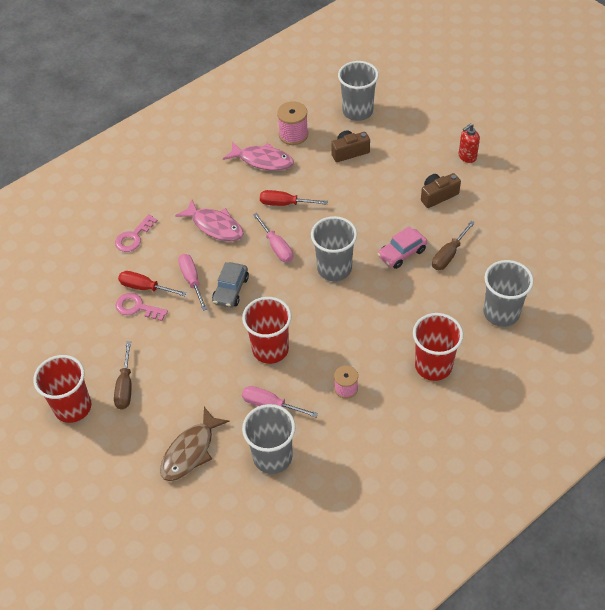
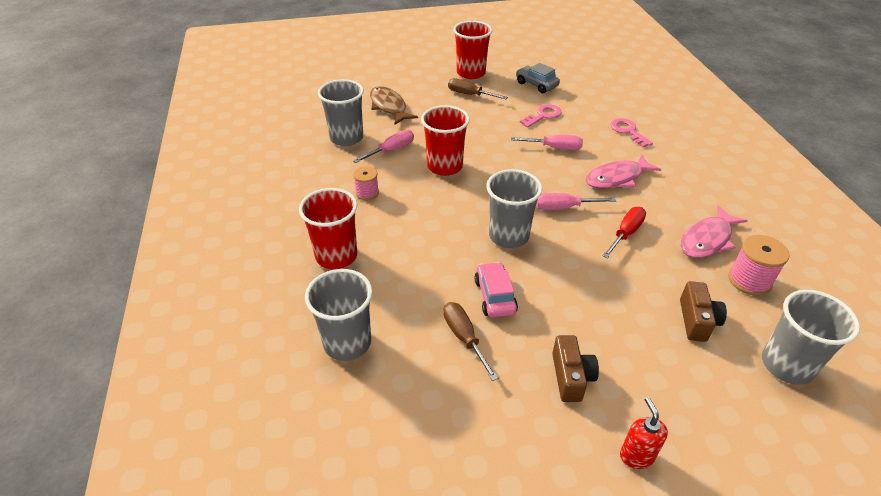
camera: 115 degrees right, 10 degrees down
(145, 288) = (562, 124): red screwdriver -> none
(231, 290) = (528, 165): grey car -> grey car (536, 84)

